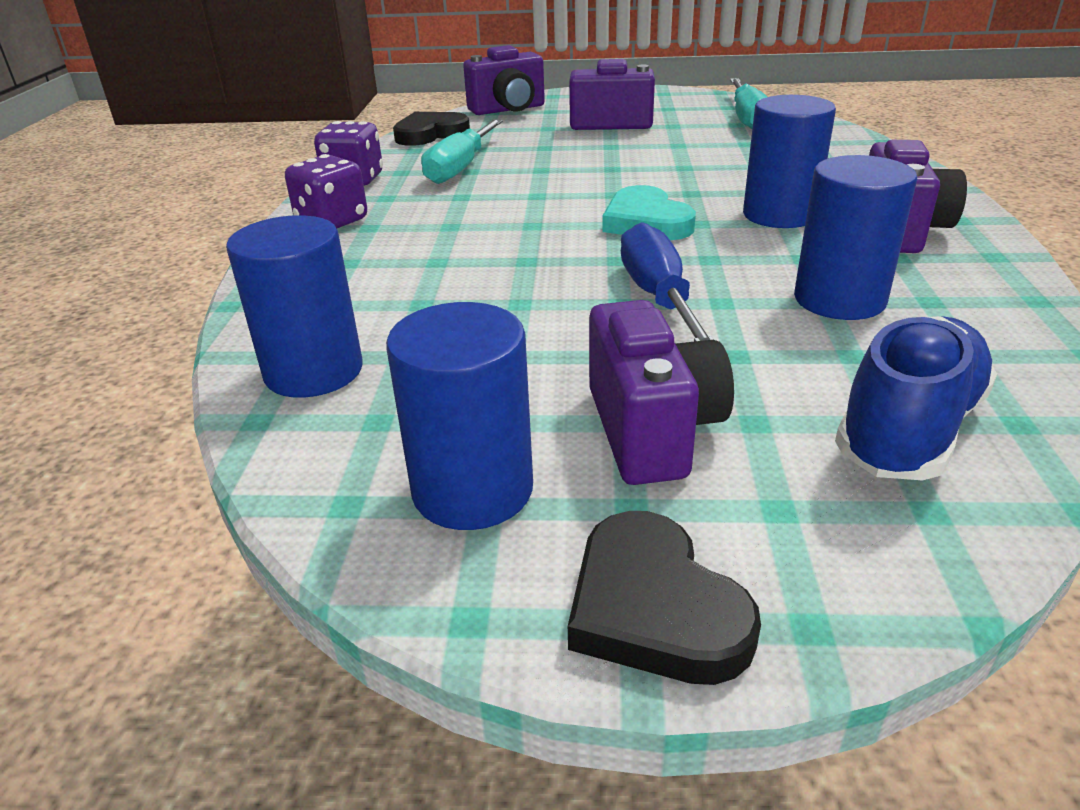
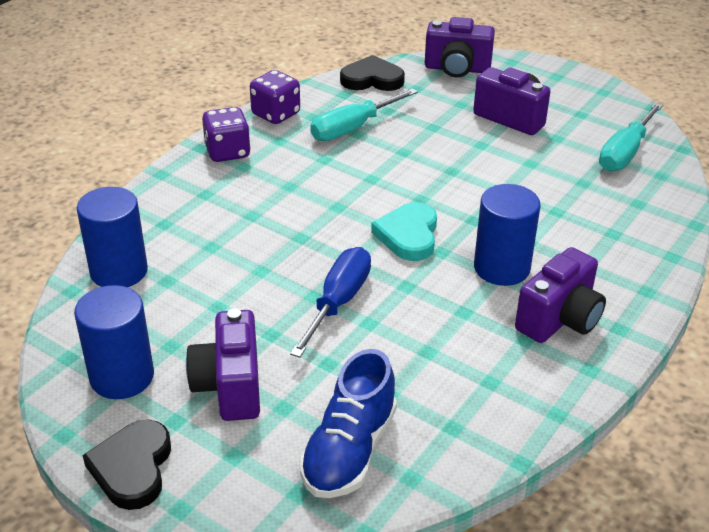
camera: 30 degrees right, 5 degrees up
(651, 430) = (230, 386): purple camera -> purple camera turned 150 degrees clockwise
(839, 299) = (437, 354): blue cylinder -> none
(908, 429) = (349, 450): blue shoe -> blue shoe turned 135 degrees clockwise

